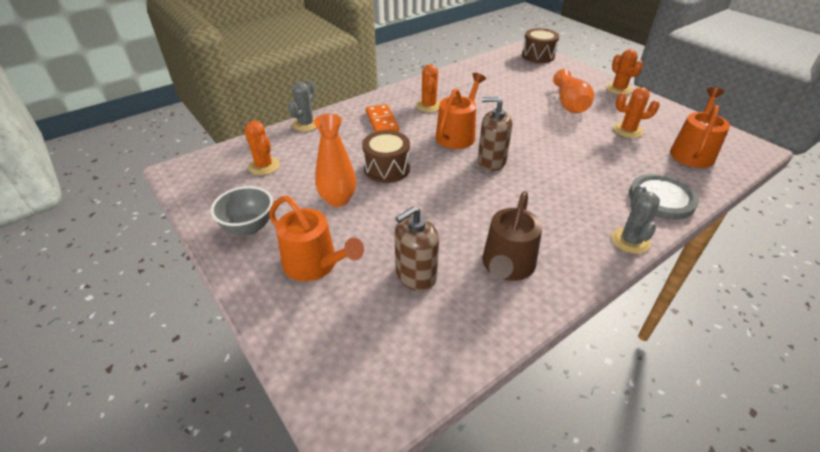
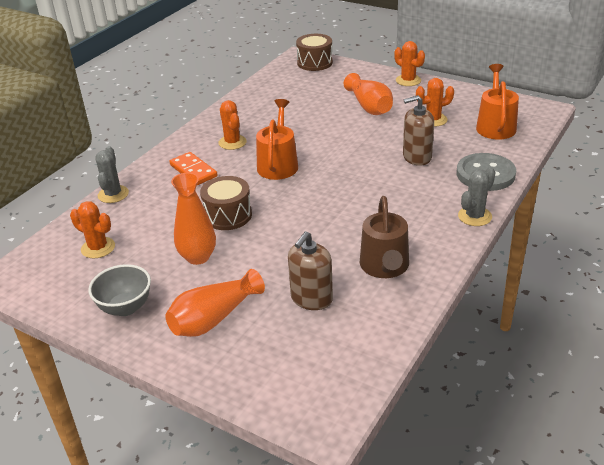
camera: 20 degrees left, 5 degrees down
(315, 264) = (214, 318): orange watering can -> orange vase
(491, 161) = (324, 181): brown soap dispenser -> brown soap dispenser (417, 157)
(630, 241) = (474, 216): grey cactus -> grey cactus turned 60 degrees clockwise

